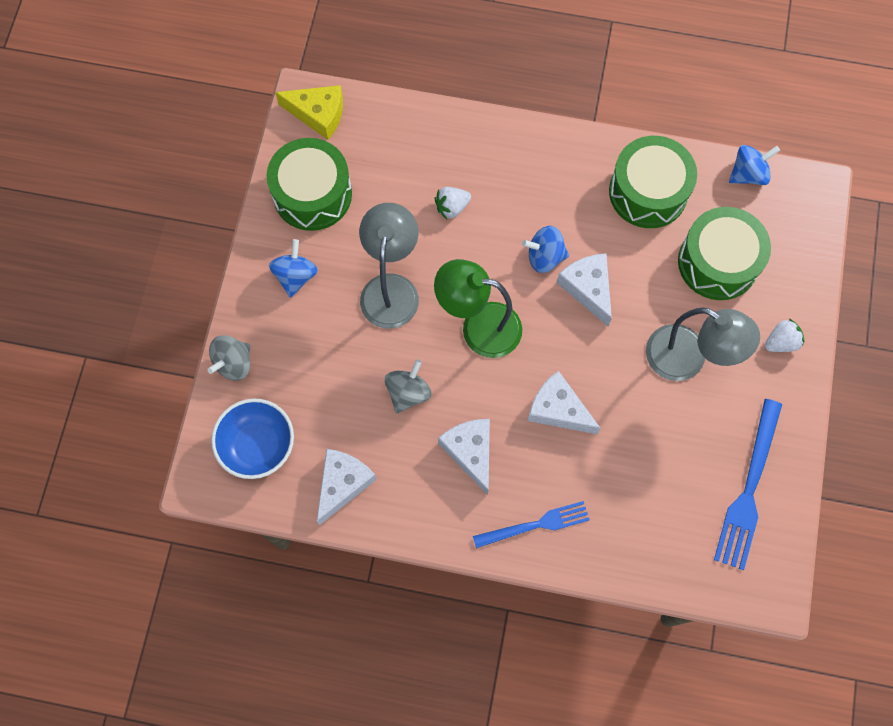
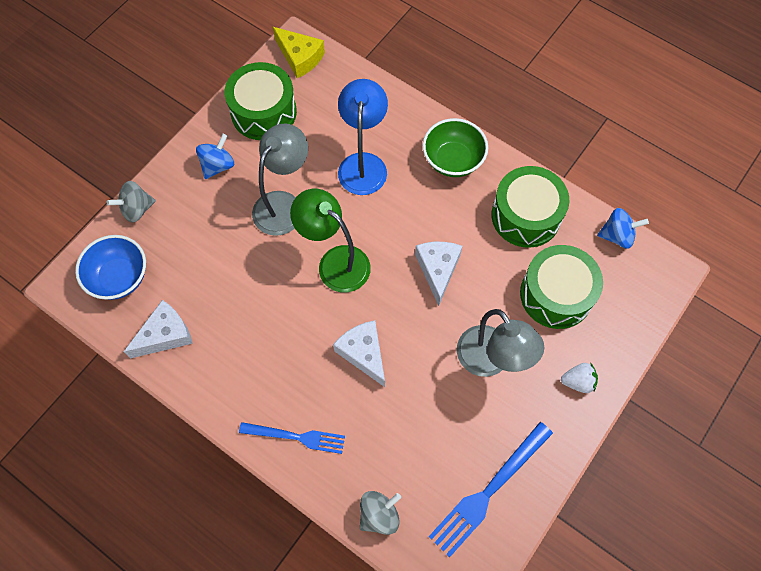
camera: 25 degrees right, 5 degrees down
(408, 392) = (253, 288): grey spinning top -> grey spinning top (379, 515)
(452, 207) = (363, 164): white strawberry -> blue lamp
(470, 452) = (276, 355): white cheese -> none
(544, 163) = (453, 160): none -> green bowl
(544, 257) = (416, 231): blue spinning top -> none

